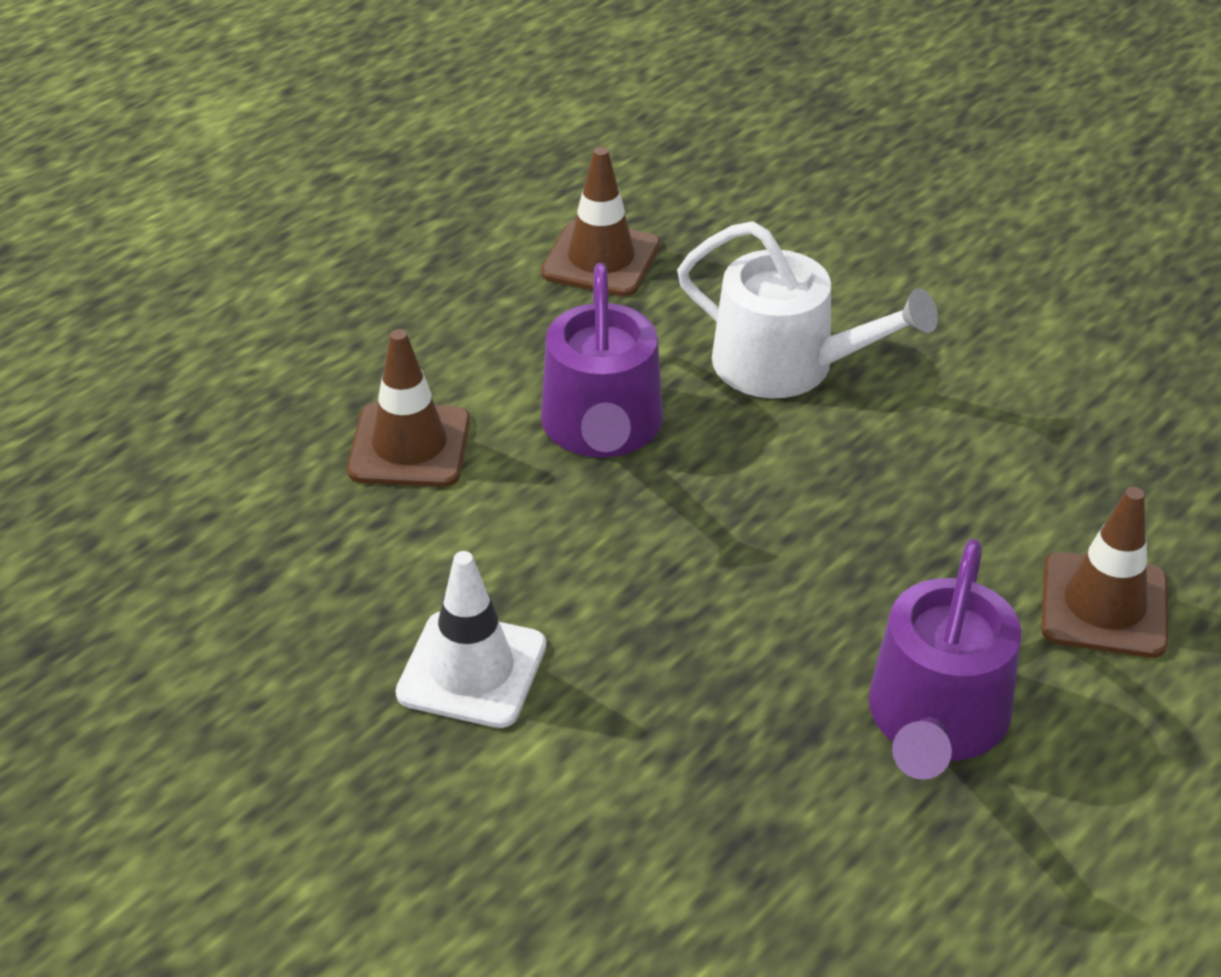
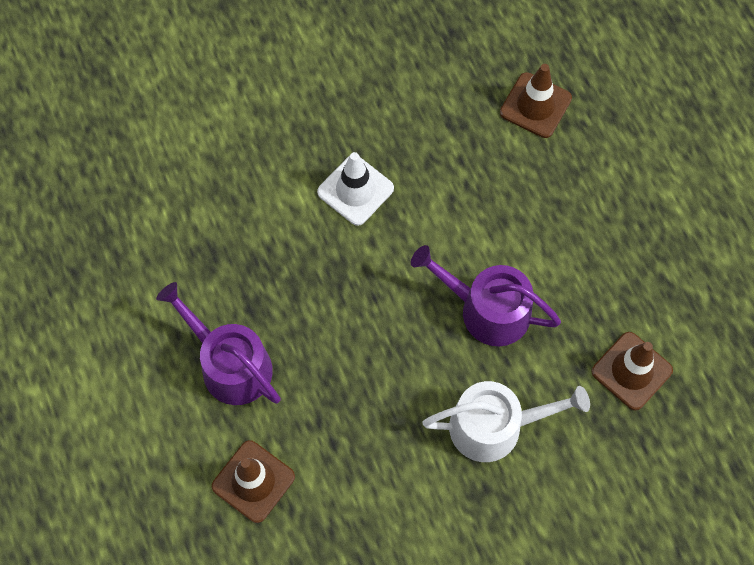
camera: 115 degrees right, 25 degrees up
(409, 446) = (514, 216): brown traffic cone -> brown traffic cone (535, 105)
(787, 364) = (495, 426): white watering can -> white watering can turned 150 degrees counterclockwise

